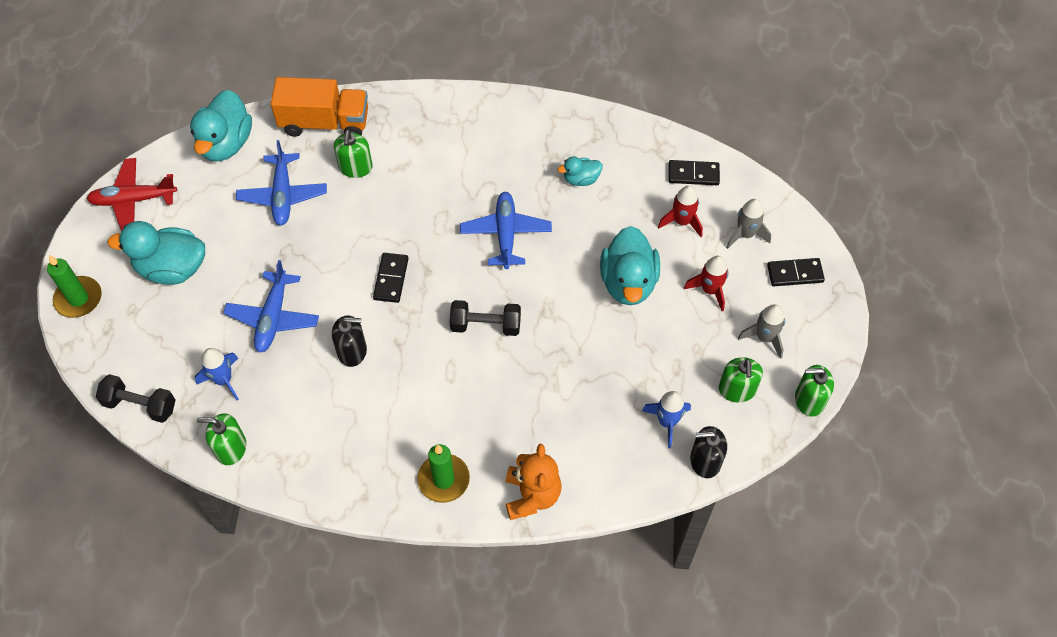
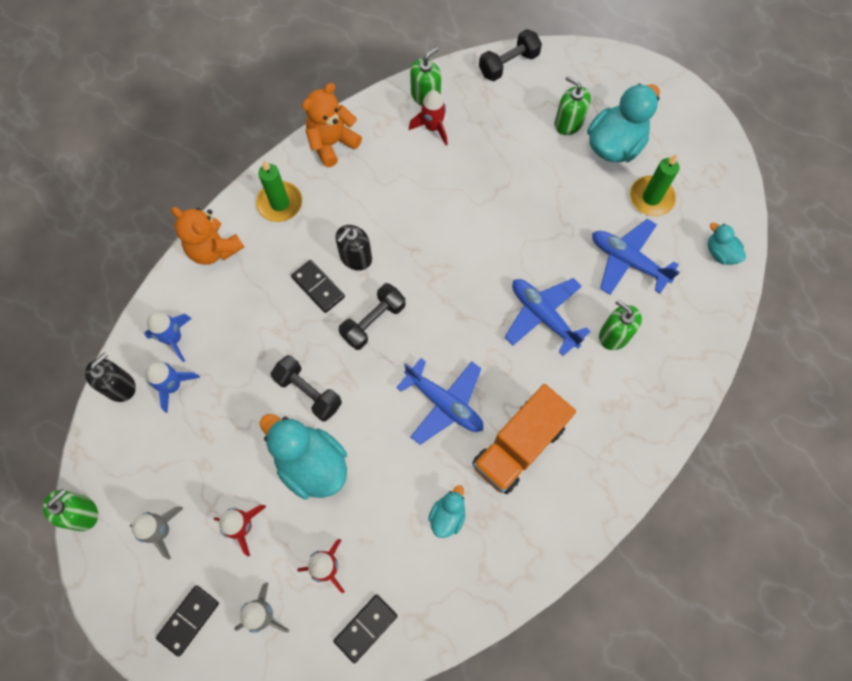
camera: 130 degrees right, 10 degrees up
(78, 299) = (635, 74): green candle -> green candle (651, 198)
(133, 200) = (707, 155): red plane -> none
(223, 380) = (484, 122): blue rocket -> blue rocket (174, 338)
(226, 144) = (720, 253): turquoise duck -> turquoise duck, size x0.52
(263, 416) = (432, 127): none -> red rocket
(273, 317) = (511, 183): blue plane -> blue plane (543, 316)
(325, 122) = (686, 344): orange truck -> orange truck (519, 446)
(347, 487) = (332, 143): none -> orange teddy bear
(352, 351) = (435, 215): black soap dispenser -> black soap dispenser (355, 257)
(391, 279) = (476, 284): black domino -> black domino (318, 287)
(581, 325) = (308, 392): none -> black dumbbell
(737, 390) = (145, 463): green soap dispenser -> green soap dispenser (568, 123)

